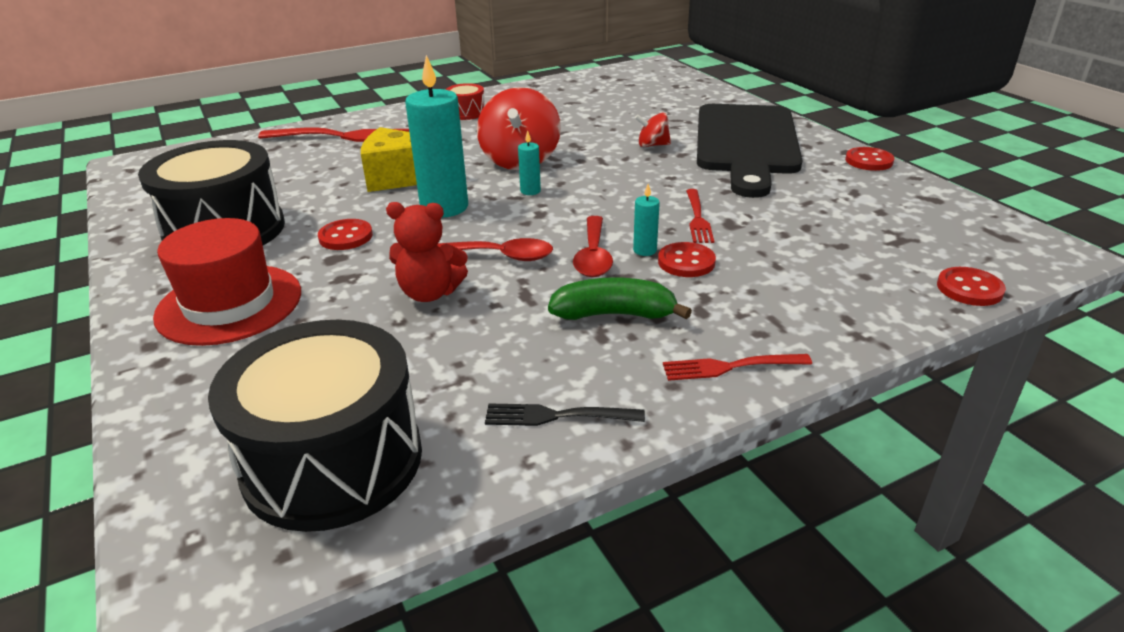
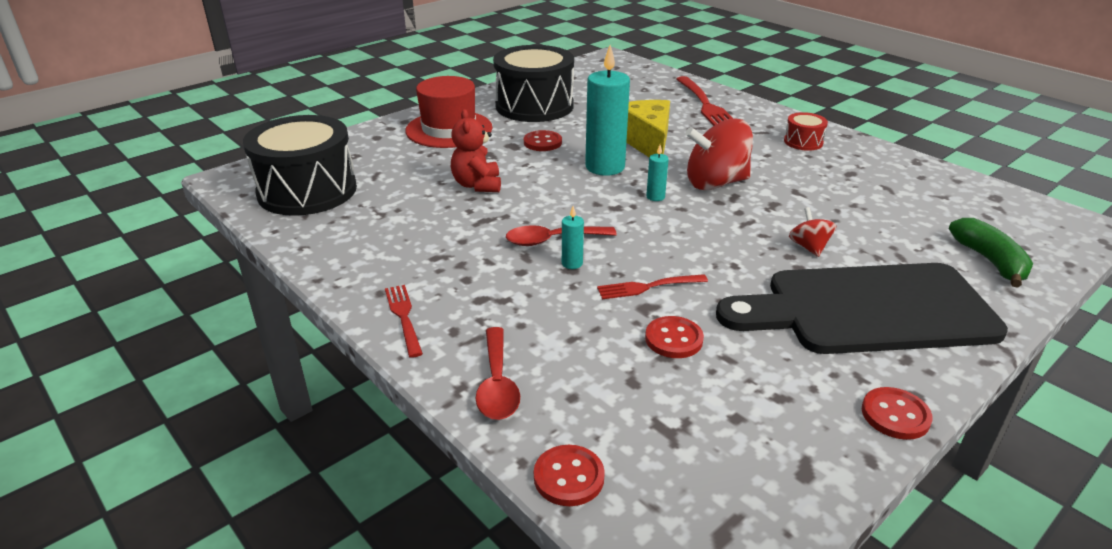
camera: 75 degrees right, 0 degrees up
(499, 256) = (537, 201): red spoon -> red spoon (497, 384)
(558, 416) = (344, 251): black fork -> none
(614, 314) = (466, 259): green banana -> green banana (989, 261)
(686, 262) = (559, 286): red button -> red button (673, 339)

